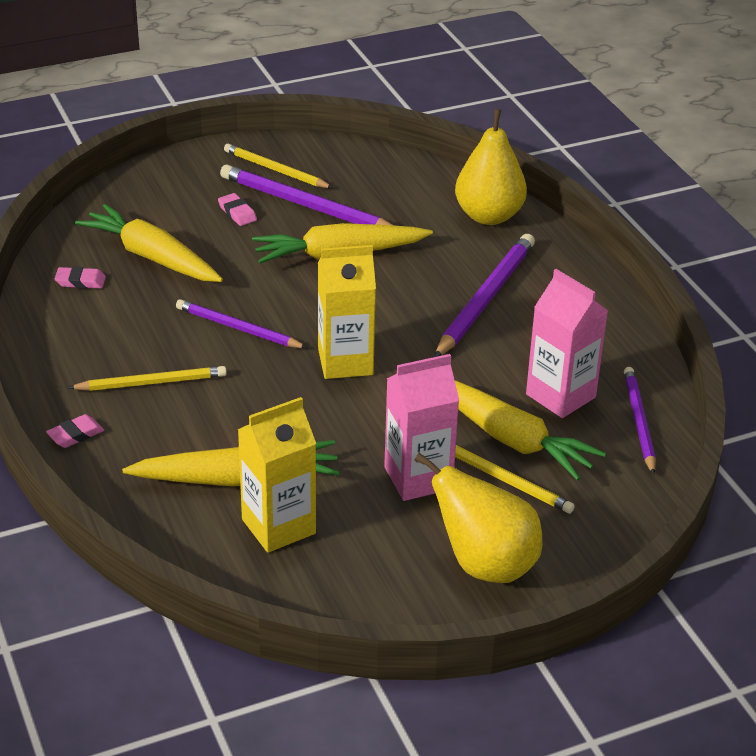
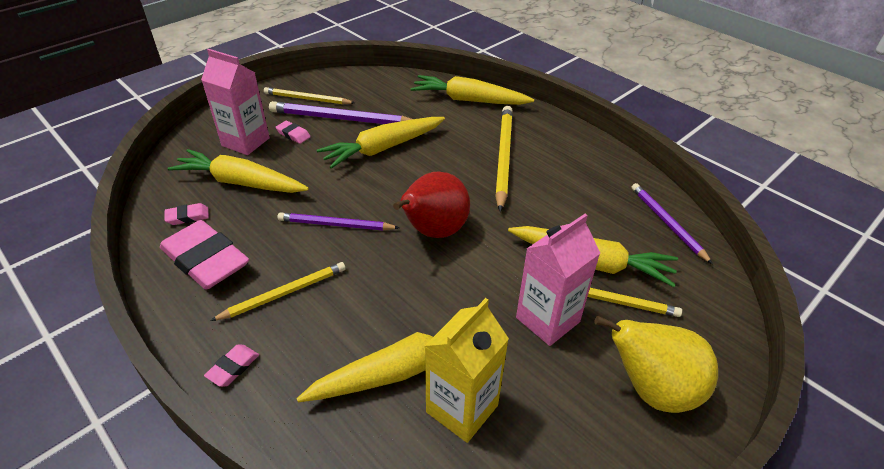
camera: 20 degrees left, 5 degrees up
(84, 331) = (206, 260): none -> pink eraser
(345, 362) = (433, 231): yellow carton -> red pear
(485, 299) = (503, 157): purple pencil -> yellow pencil
(489, 216) = (469, 100): yellow pear -> yellow carrot
(560, 396) = (602, 217): pink carton -> pink carton (245, 142)

